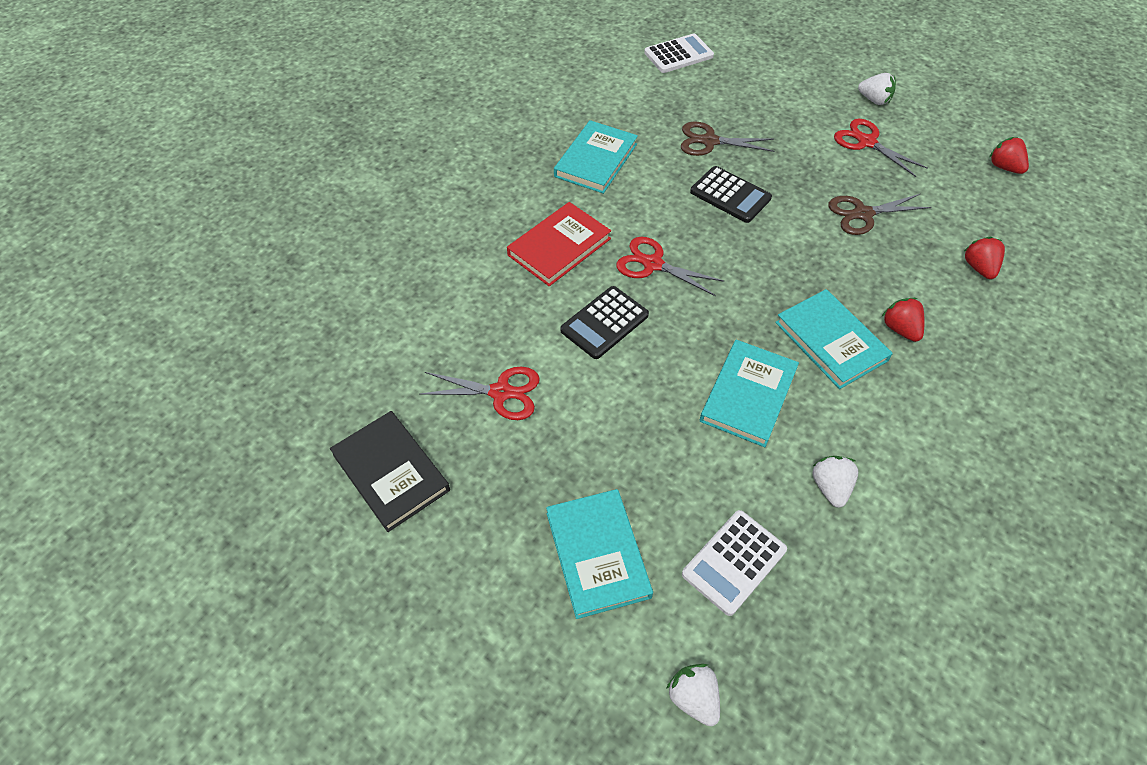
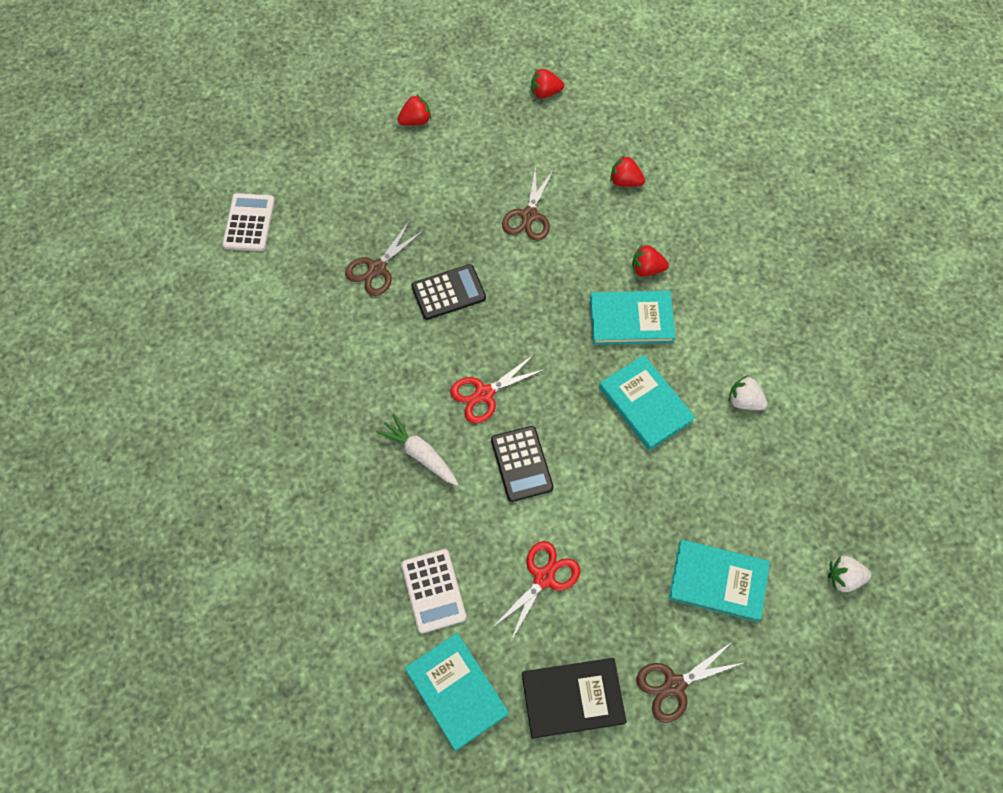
camera: 60 degrees left, 10 degrees up
(454, 562) = (674, 685): none -> brown scissors
(559, 247) = (420, 454): red book -> white carrot
(596, 160) = (337, 369): turquoise book -> turquoise book (456, 691)
(734, 562) = (766, 496): white calculator -> white calculator (433, 591)
(866, 142) = (458, 160): red scissors -> none
(874, 100) = (415, 121): white strawberry -> red strawberry

